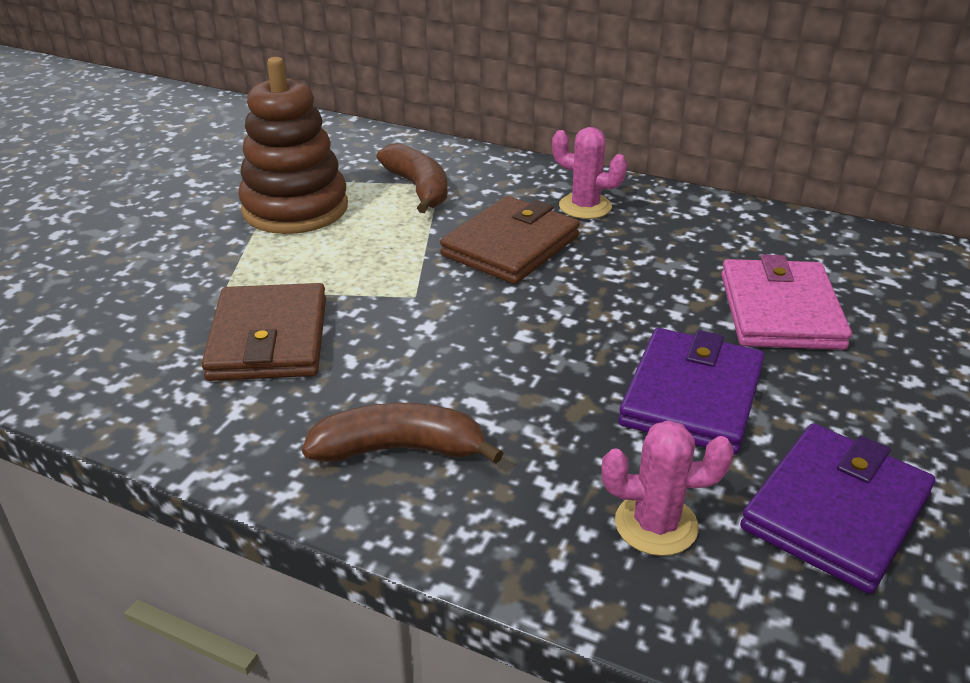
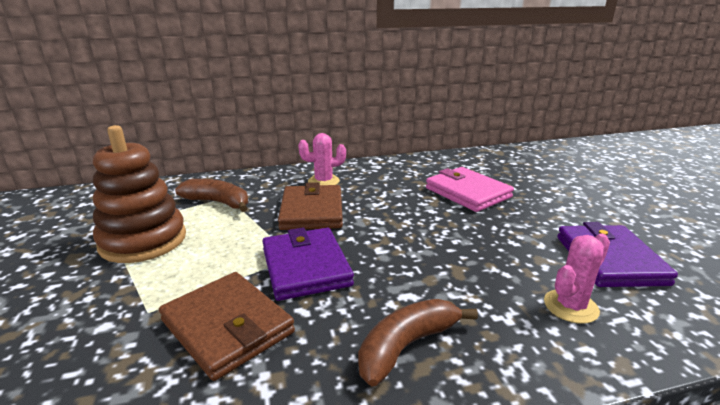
camera: 40 degrees left, 10 degrees down
(691, 396) = (492, 241): purple wallet -> purple wallet (305, 267)

